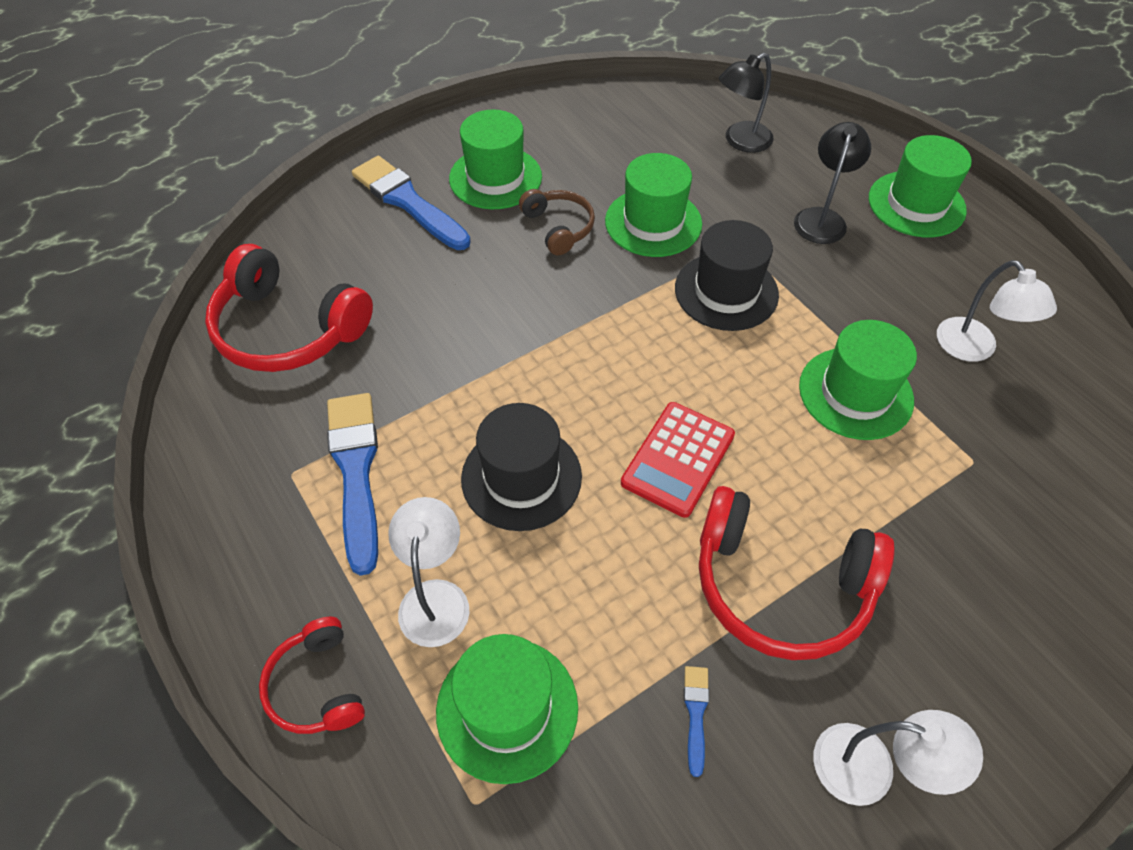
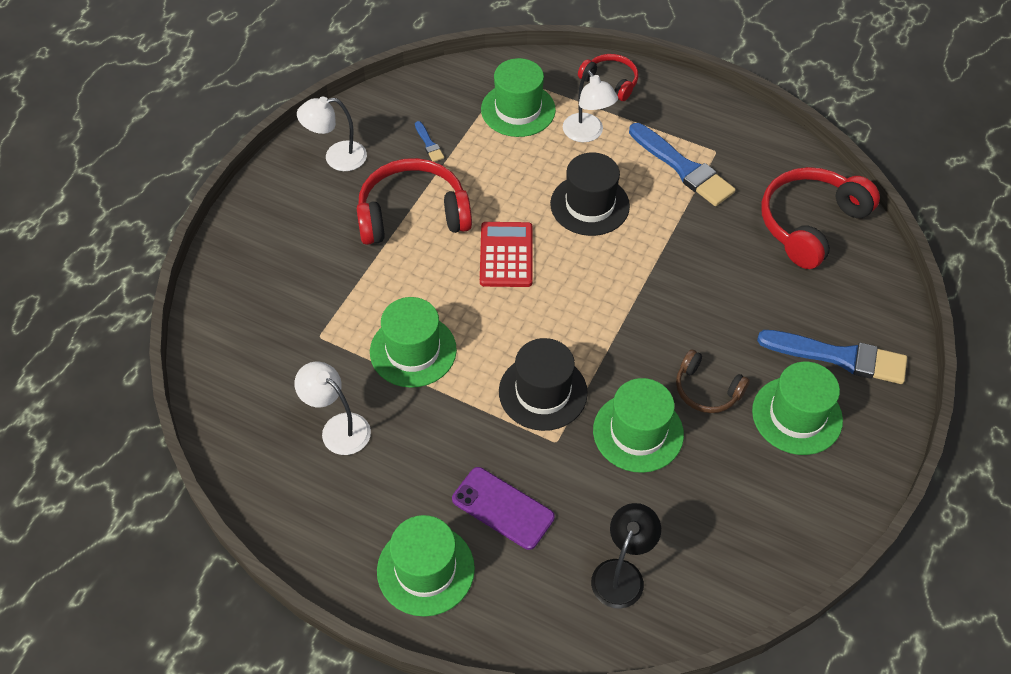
camera: 150 degrees right, 0 degrees up
(287, 329) = (810, 223): red headphones -> red headphones turned 45 degrees counterclockwise
(822, 218) = (503, 508): black lamp -> purple phone

